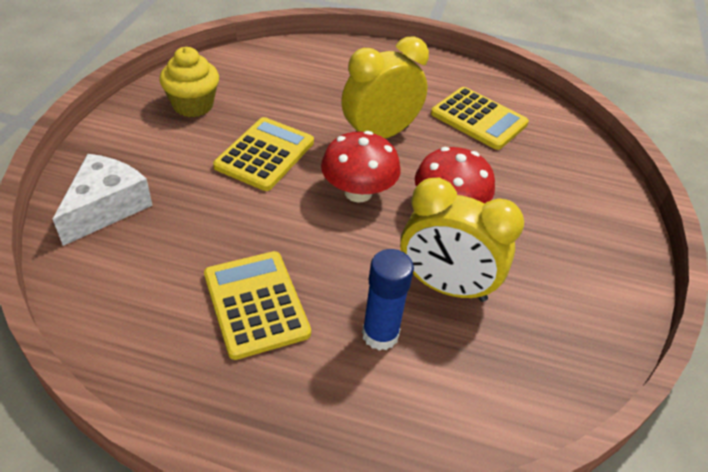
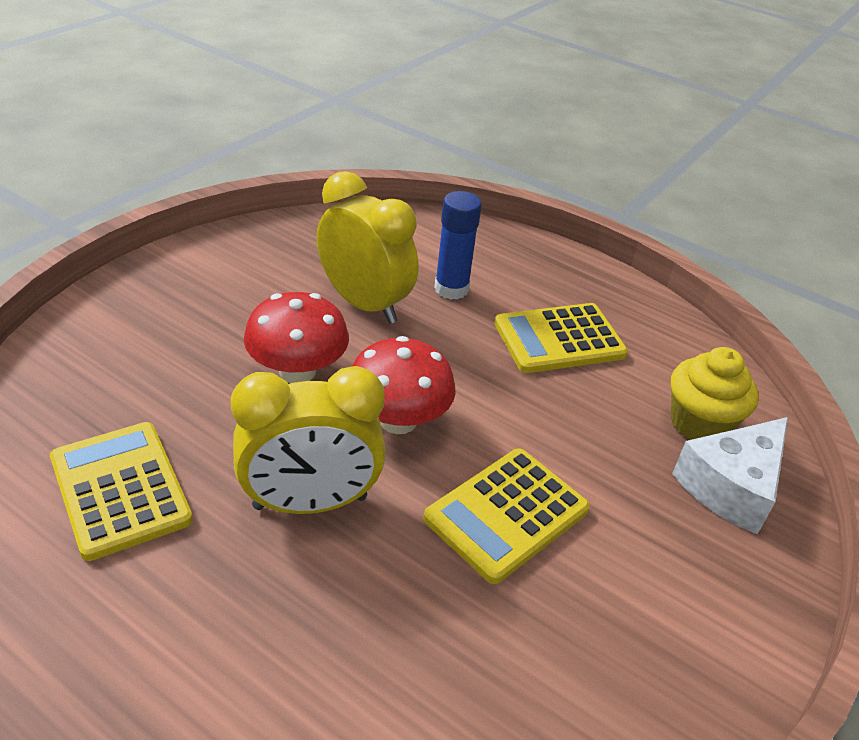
camera: 160 degrees left, 5 degrees down
(193, 105) = (614, 663): yellow cupcake -> yellow cupcake (699, 423)
(256, 304) = (559, 339): yellow calculator -> yellow calculator turned 75 degrees clockwise

